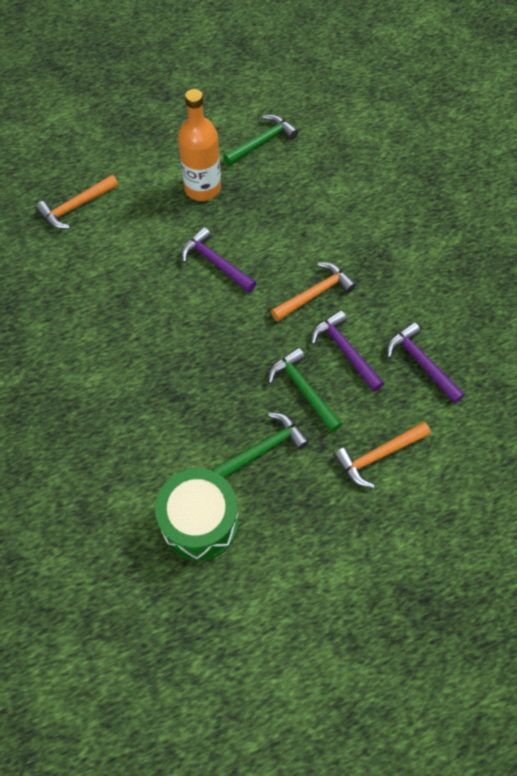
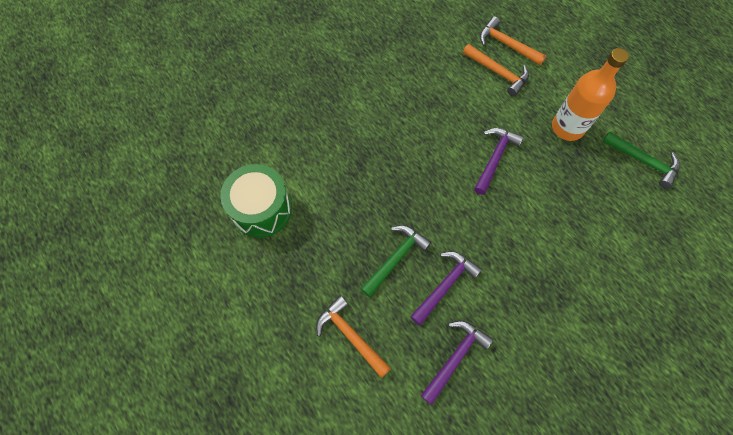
camera: 75 degrees right, 5 degrees up
(263, 448) = (333, 240): green hammer -> none
(315, 294) = (495, 246): orange hammer -> orange hammer (498, 73)

